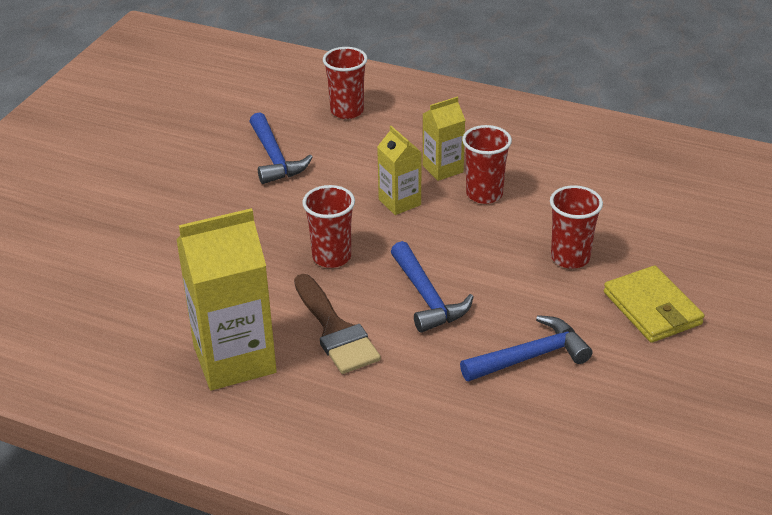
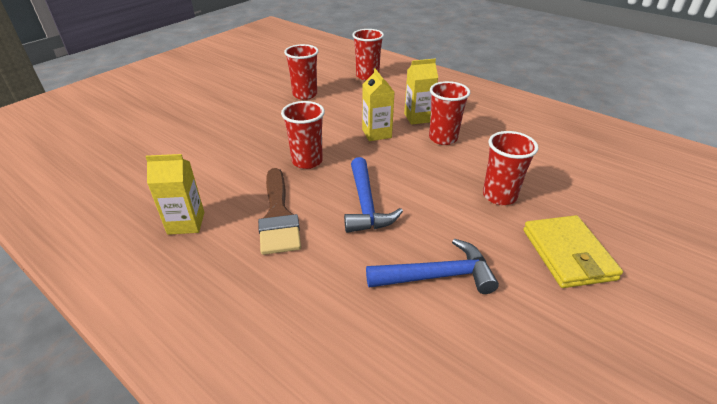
camera: 15 degrees right, 0 degrees up
(234, 359) = (186, 223): yellow carton -> yellow carton, size x0.53
(275, 158) = (305, 95): blue hammer -> red cup

